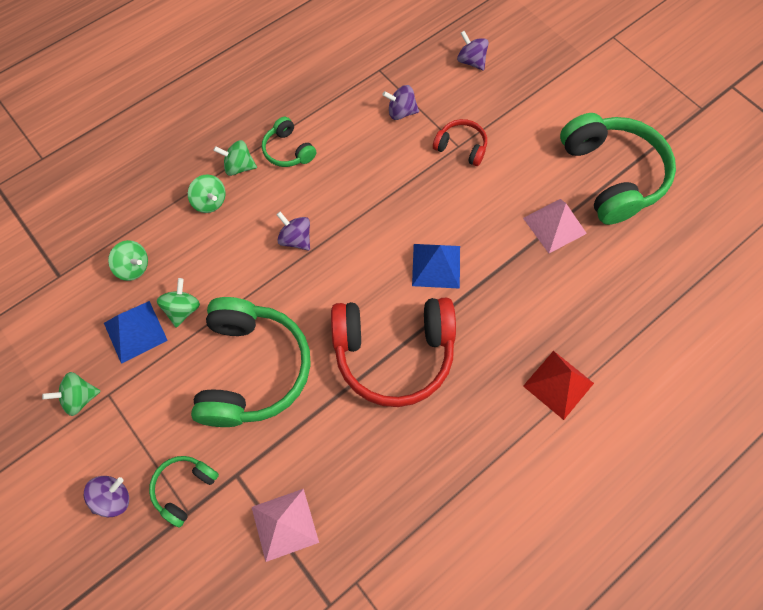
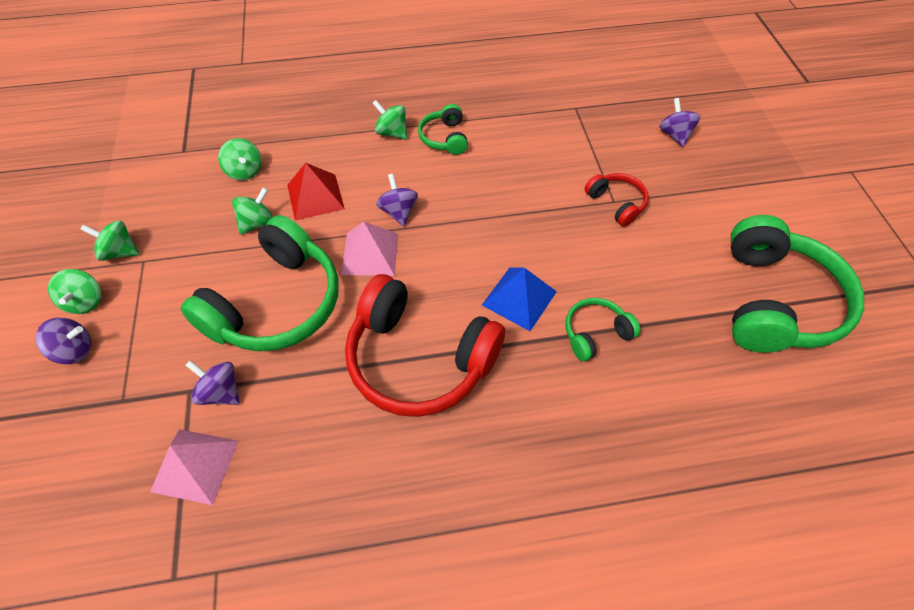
camera: 30 degrees right, 10 degrees down
(135, 331) = (205, 221): blue pyramid -> none
(184, 488) = (137, 376): green headphones -> green headphones (595, 333)
(210, 202) = (346, 149): green spinning top -> green spinning top (85, 302)
(401, 112) = (574, 149): purple spinning top -> purple spinning top (221, 392)
(554, 225) = (676, 320): pink pyramid -> pink pyramid (370, 254)
(558, 384) = (580, 489): red pyramid -> red pyramid (315, 196)

